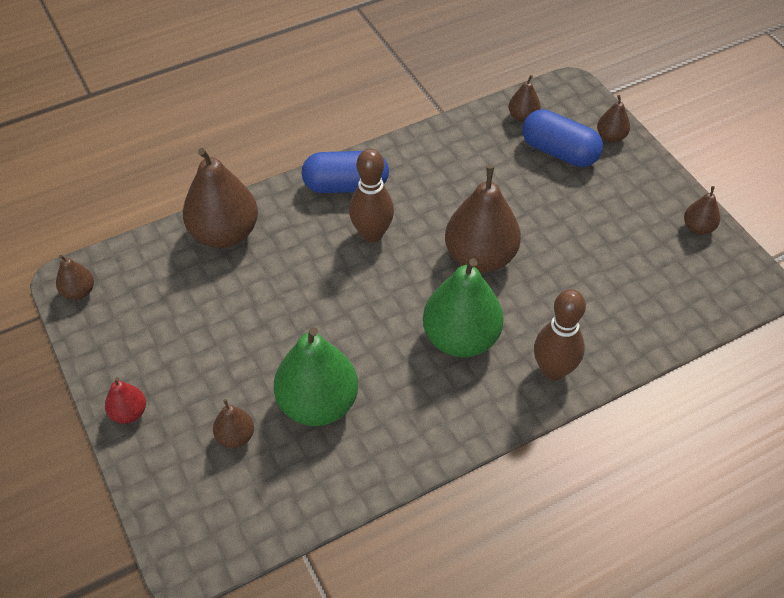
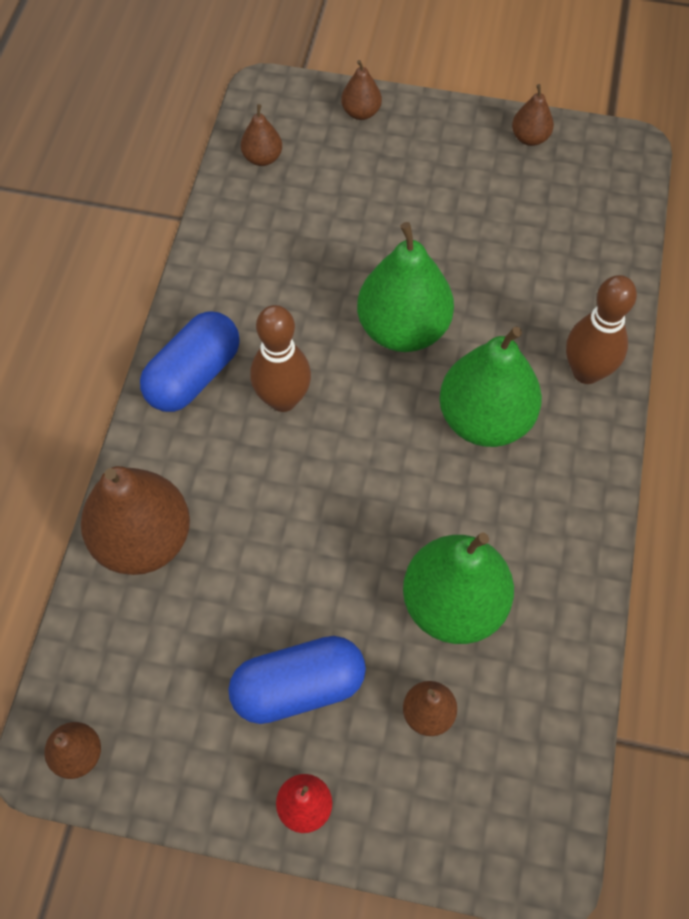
camera: 50 degrees left, 10 degrees up
(480, 257) = (403, 329): brown pear -> green pear
(559, 152) = (337, 165): blue capsule -> blue capsule (298, 687)

